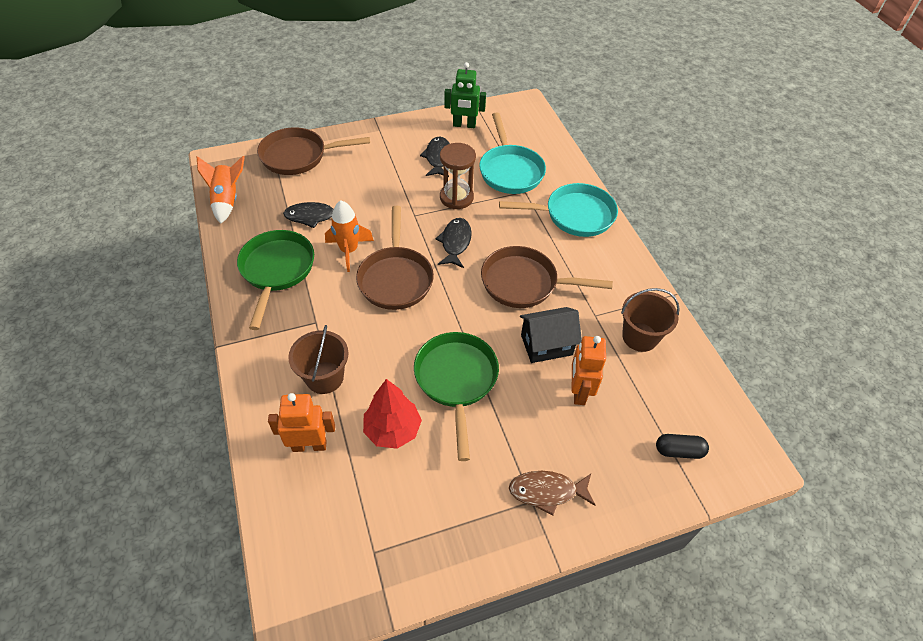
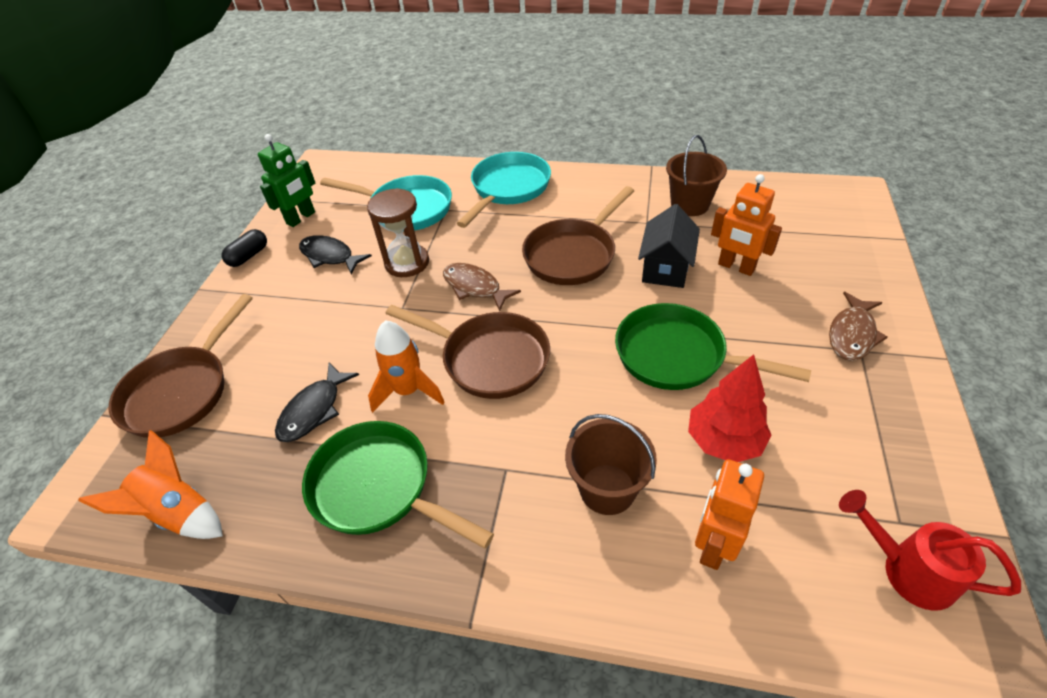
camera: 55 degrees left, 5 degrees down
(337, 561) = (907, 570): none -> red watering can
(455, 243) = (475, 287): black fish -> brown fish
(678, 451) = (830, 230): black capsule -> black capsule (249, 256)

